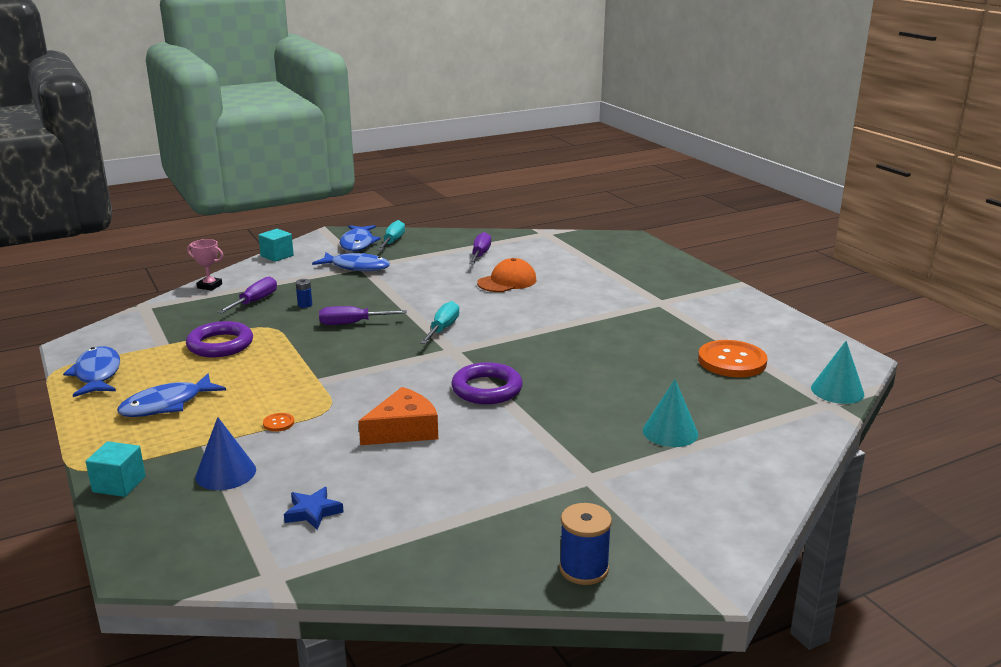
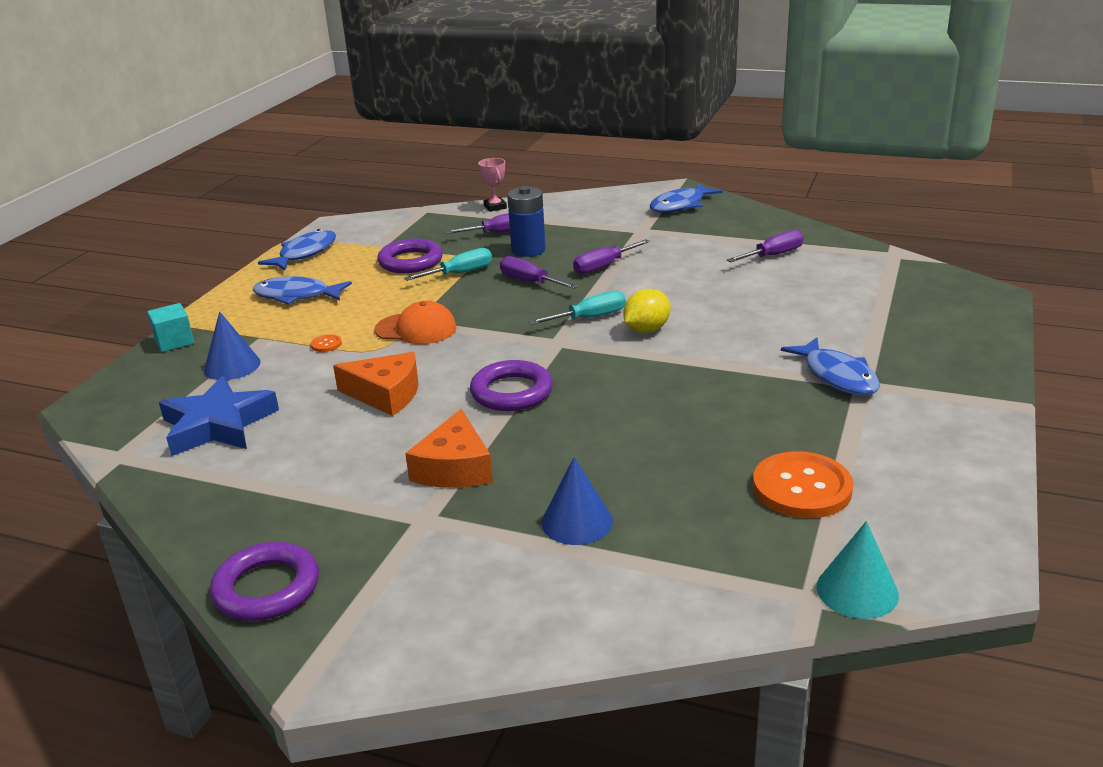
camera: 50 degrees right, 5 degrees up
(277, 256) = (593, 196): turquoise cube -> none
(305, 305) = (528, 250): blue battery -> blue battery, size x2.18
(313, 512) = (218, 425): blue star -> blue star, size x2.06
(357, 267) = (635, 229): blue fish -> blue fish (837, 376)
(384, 296) = (603, 266): none -> purple screwdriver
(393, 241) = (716, 213): turquoise screwdriver -> turquoise screwdriver (460, 273)
(493, 321) = (646, 330): none -> yellow lemon
(507, 281) = (742, 294): orange cap -> orange cap (416, 329)
(546, 444) = (455, 468): none -> orange cheese
(583, 569) = (267, 588): blue spool -> purple ring
(670, 432) = (577, 521): turquoise cone -> blue cone

